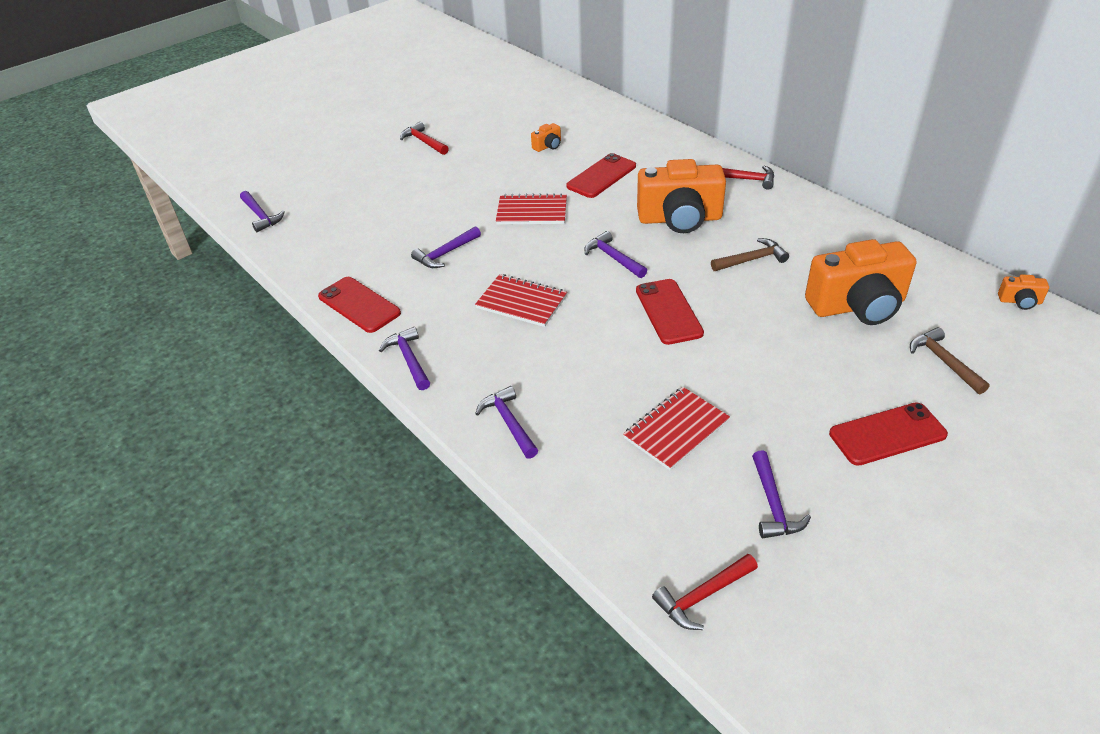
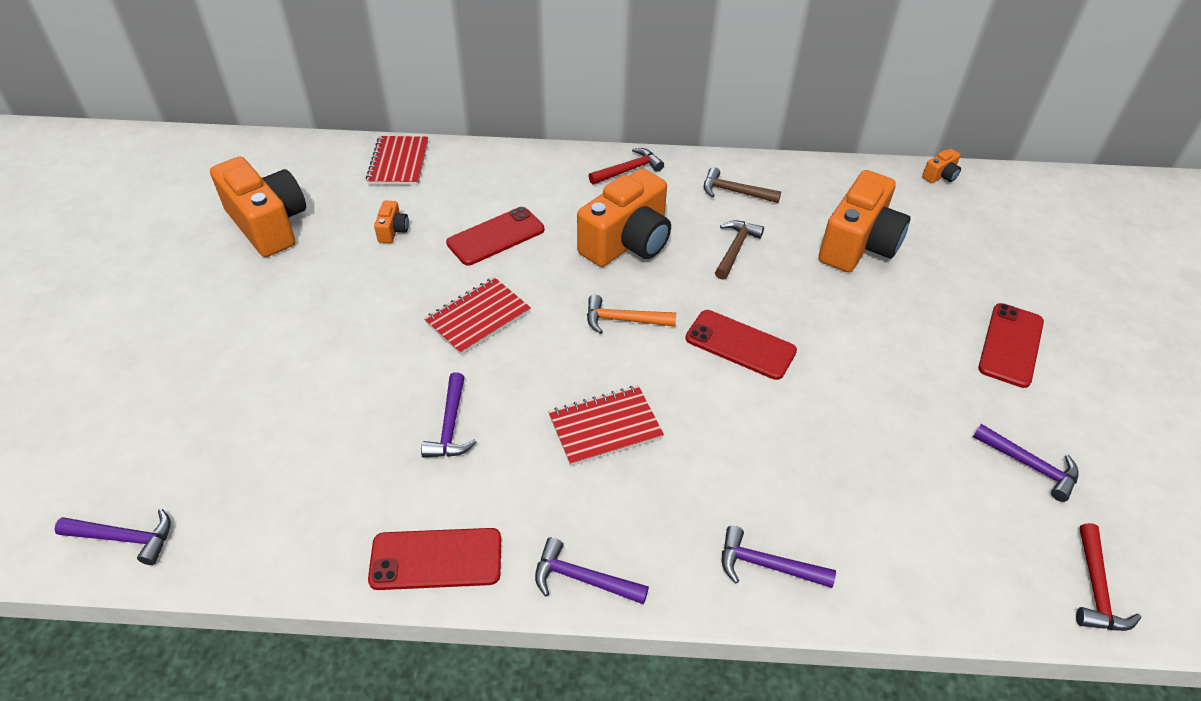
camera: 50 degrees left, 5 degrees up
(424, 142) = (229, 302): red hammer -> none
(489, 114) = (268, 224): none -> orange camera
(601, 176) = (496, 236): red phone -> red phone turned 60 degrees clockwise
(613, 258) = (623, 320): purple hammer -> orange hammer
(676, 430) = (892, 456): red notebook -> red notebook (399, 163)
(943, 361) = (963, 257): brown hammer -> brown hammer (734, 192)

